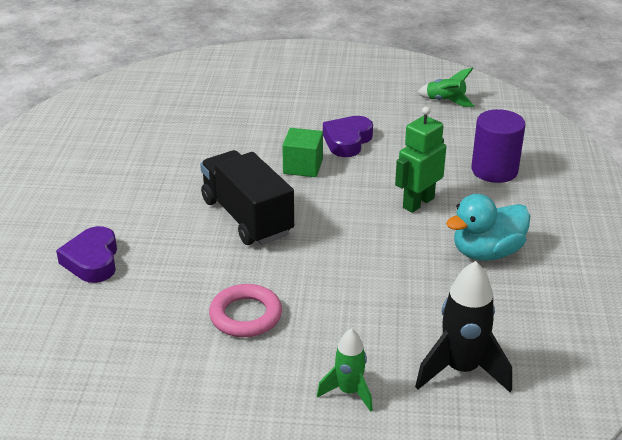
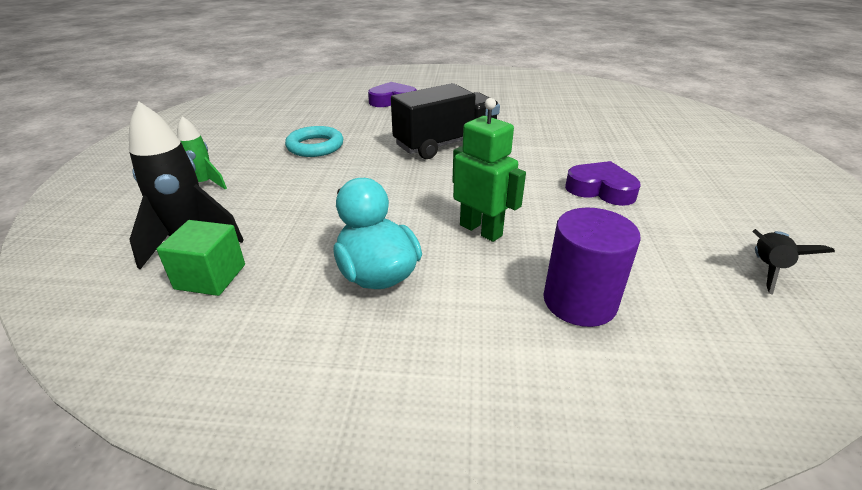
camera: 90 degrees right, 0 degrees up
(245, 315) = (315, 146): pink ring -> turquoise ring
(303, 166) = (536, 166): green cube -> green cube (210, 277)
(445, 101) = (767, 269): green rocket -> black rocket

